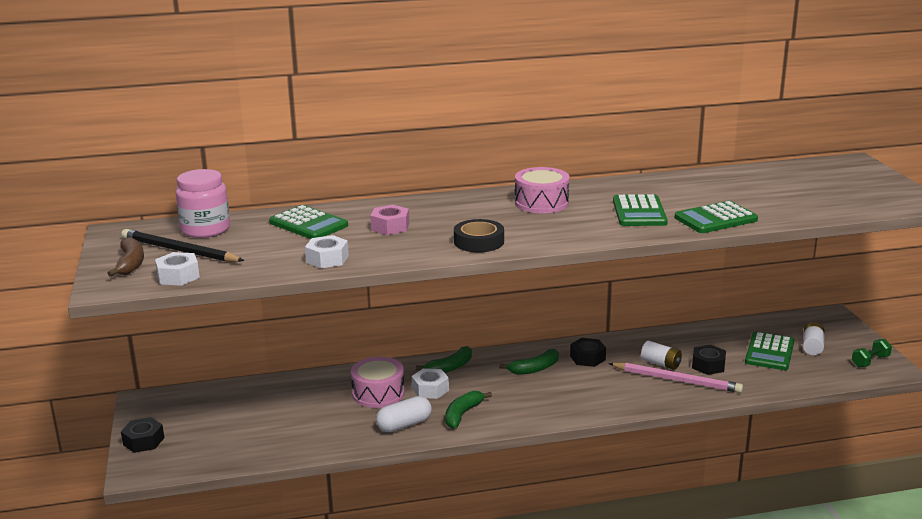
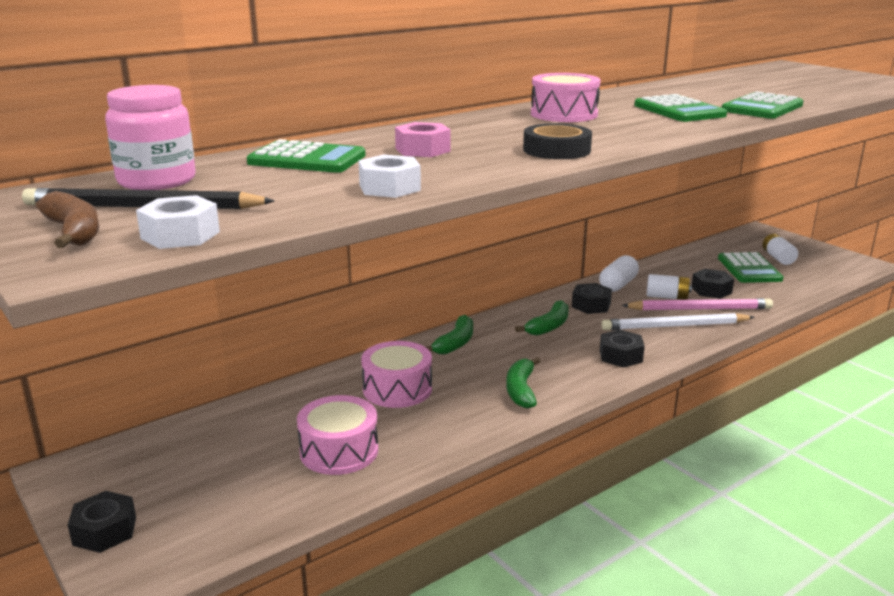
camera: 25 degrees left, 0 degrees up
(305, 427) = (339, 451): none -> pink drum
(404, 425) = (464, 418): white capsule -> white capsule (618, 285)
(430, 389) = (456, 371): white nut -> none
(564, 405) = (620, 356): none -> black nut
(637, 390) = (675, 326): none -> white pencil
(870, 361) = (838, 261): green dumbbell -> none

